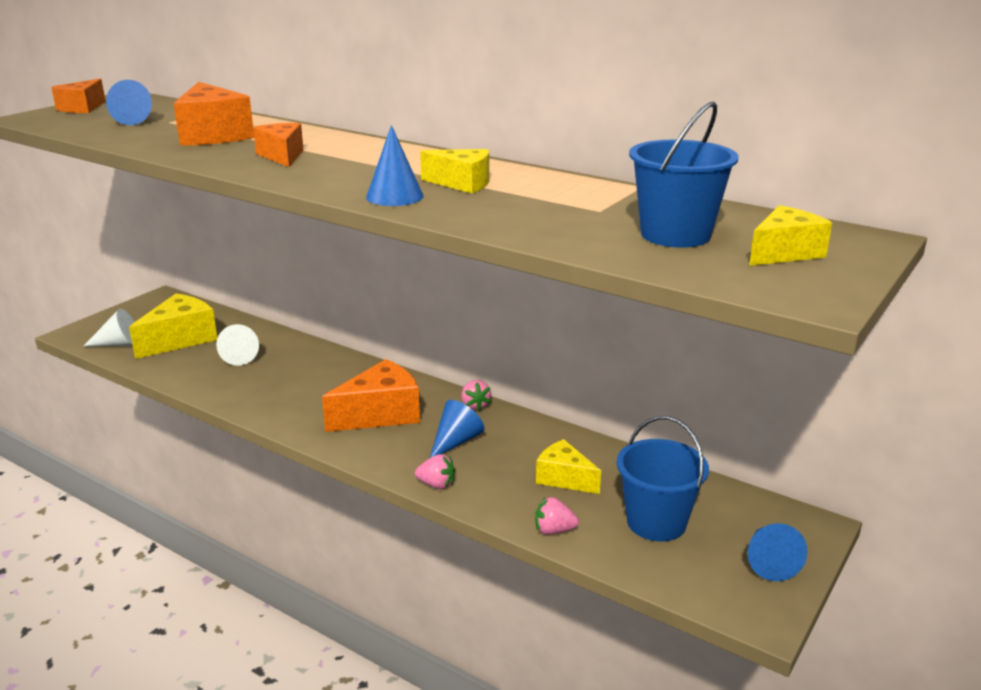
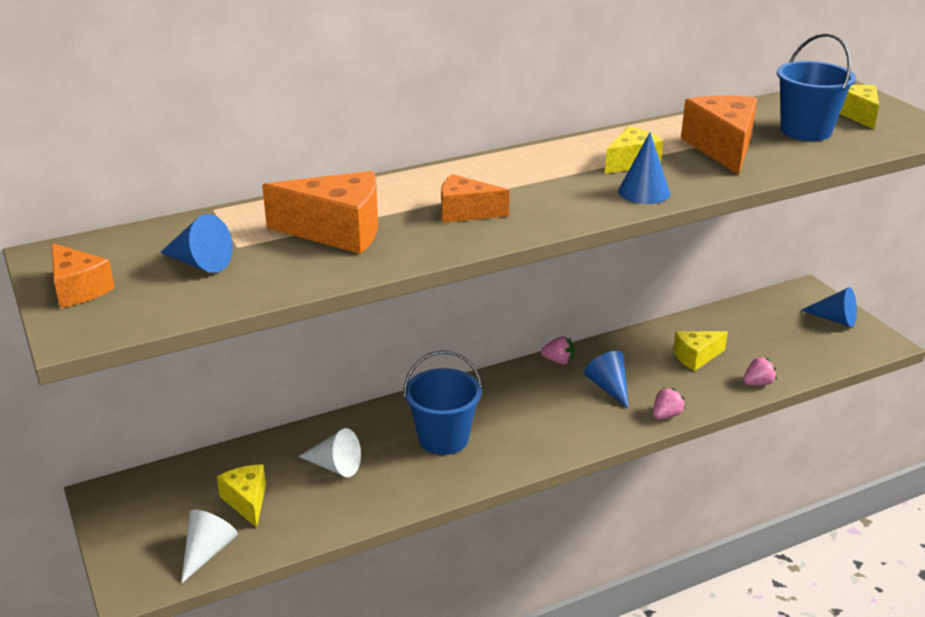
camera: 60 degrees left, 5 degrees up
(180, 339) = (247, 501): yellow cheese -> yellow cheese, size x0.62
(380, 414) = (533, 412): orange cheese -> orange cheese (722, 148)
(554, 530) = (758, 383): pink strawberry -> pink strawberry turned 150 degrees counterclockwise
(656, 522) = (772, 341): blue bucket -> blue bucket (443, 438)

